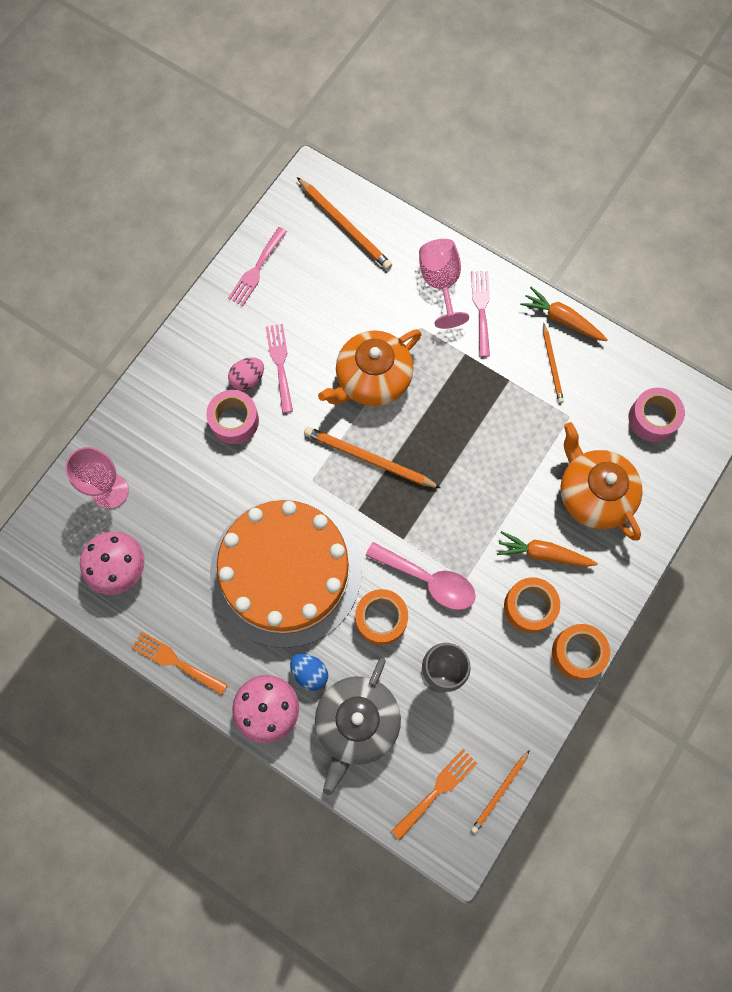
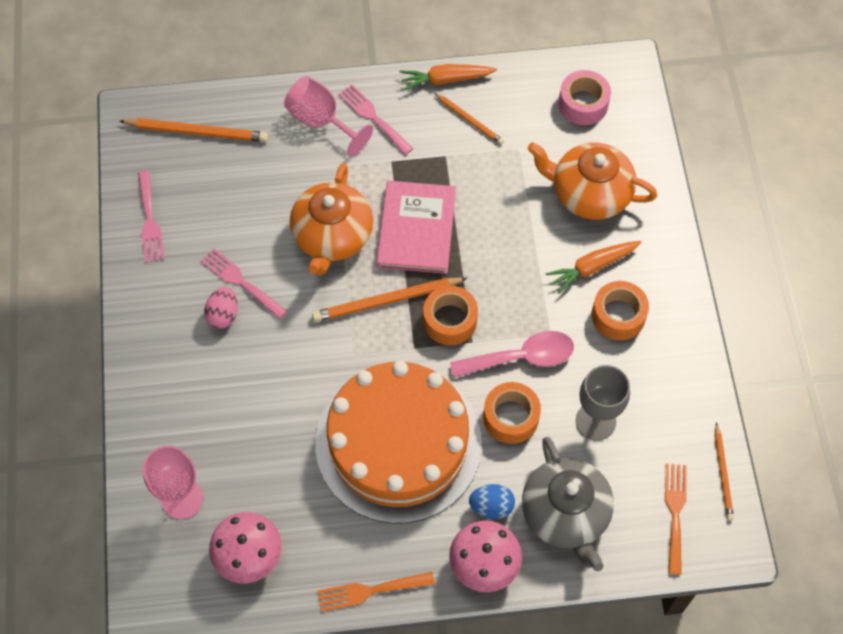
camera: 40 degrees left, 10 degrees down
(234, 420) = (242, 357): pink tape -> none
(438, 421) = (416, 229): none -> pink book
(577, 653) = (685, 321): orange tape -> orange tape (450, 320)

